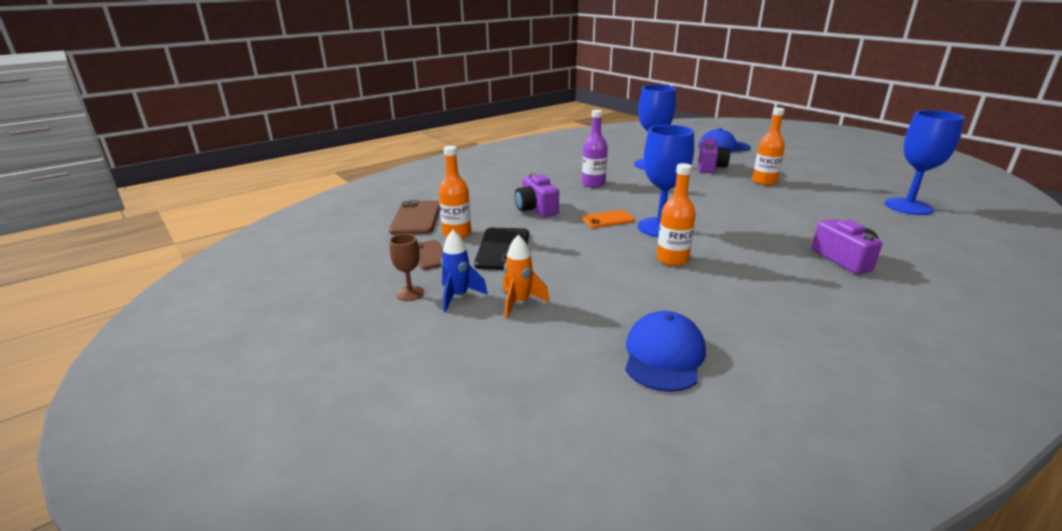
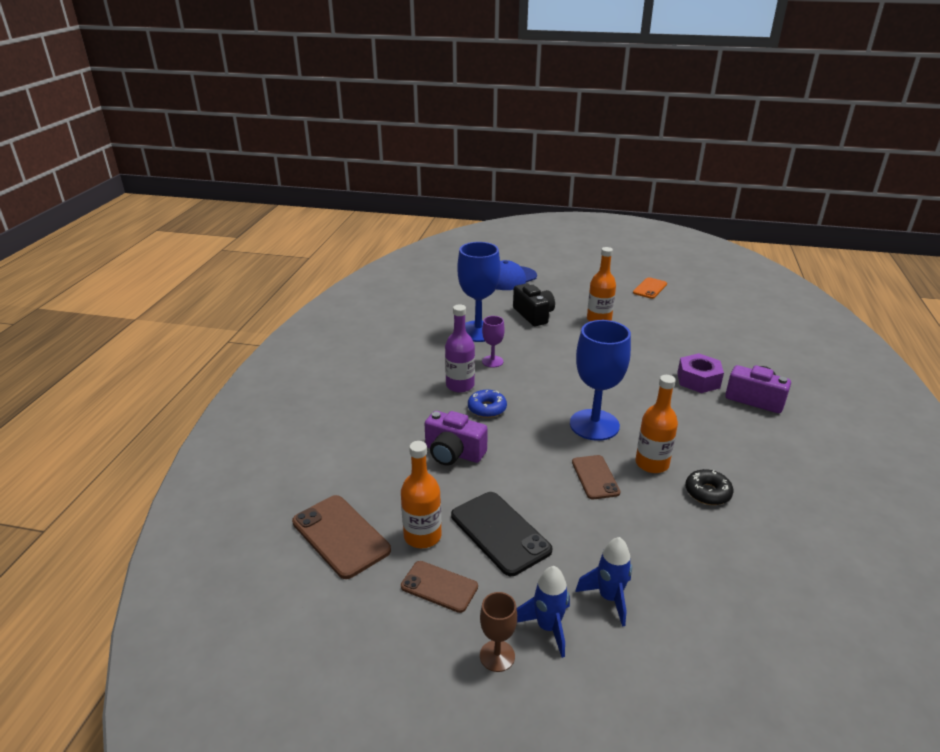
camera: 40 degrees left, 5 degrees up
(519, 302) = (609, 598): orange rocket -> blue rocket
(593, 198) = (487, 408): none -> blue donut
(607, 219) = (539, 435): orange phone -> orange phone (650, 288)
(613, 250) = (595, 477): none -> brown phone
(636, 180) = (492, 361): none -> purple goblet
(663, 356) = (778, 586): blue cap -> none
(694, 289) = (707, 492): none -> black donut
(710, 167) = (533, 315): purple camera -> black camera
(802, 234) = (698, 380): none -> purple nut
(908, 206) = (723, 312): blue goblet -> none

